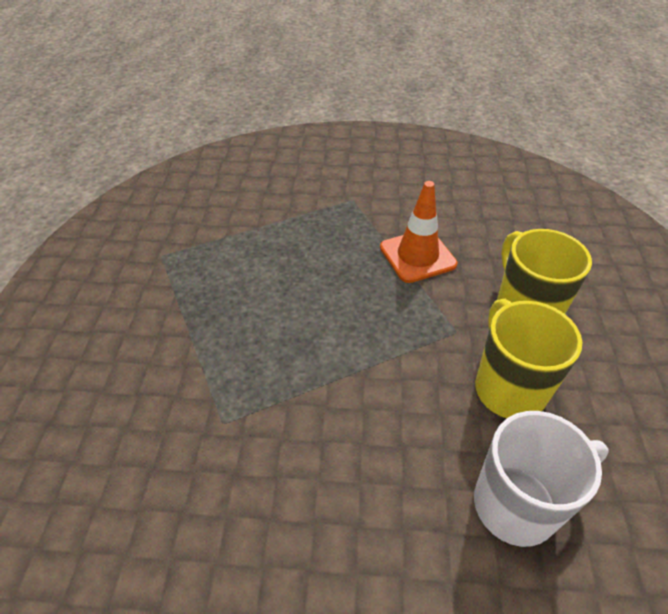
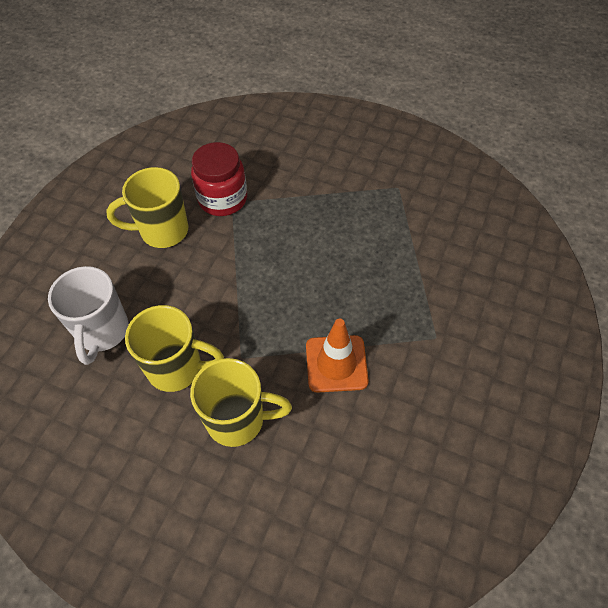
camera: 110 degrees right, 10 degrees up
(219, 438) = (222, 199): none -> red jar
(308, 502) = (162, 231): none -> yellow mug

